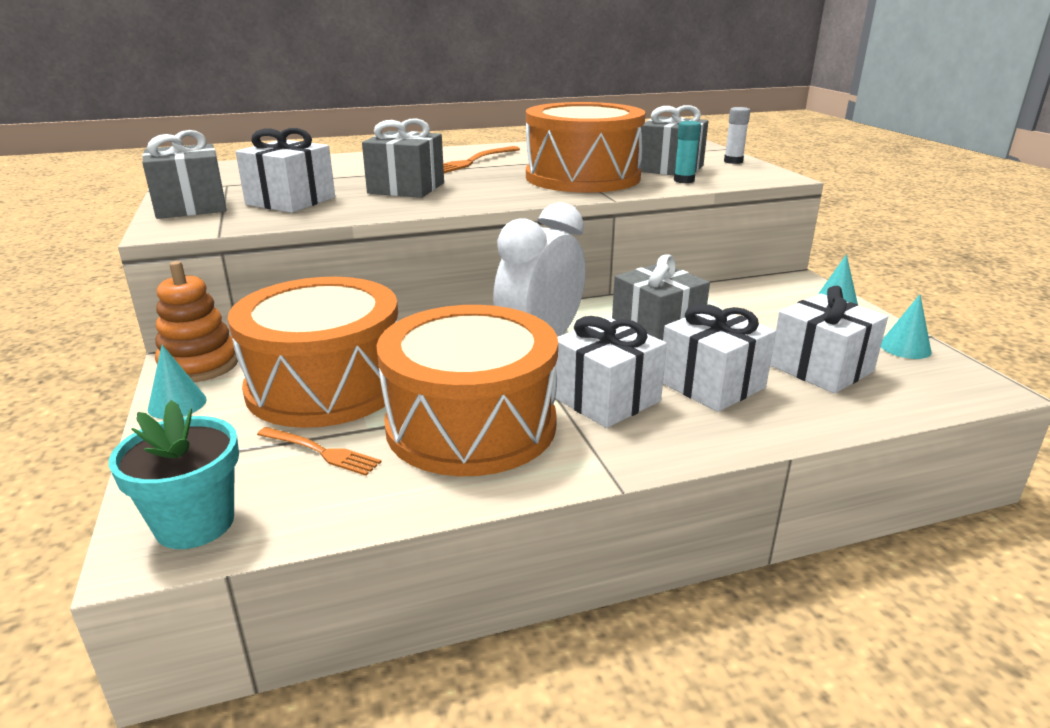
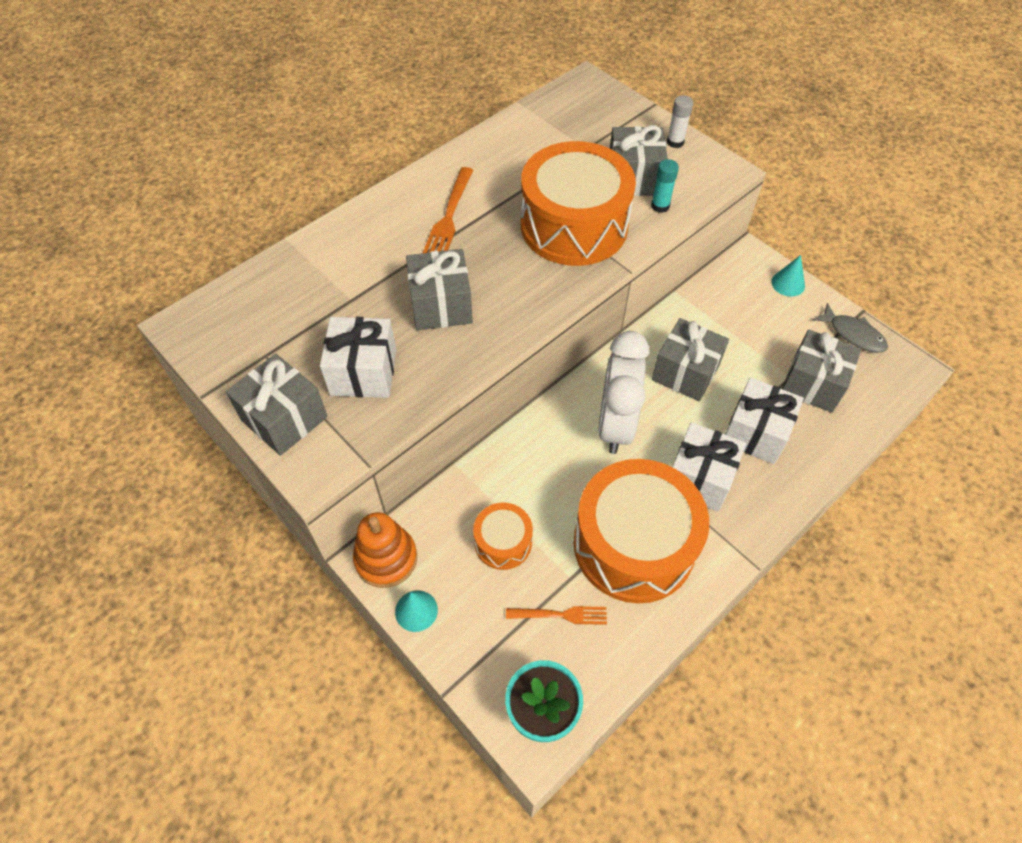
camera: 25 degrees left, 30 degrees up
(326, 385) = (503, 542): orange drum -> orange drum, size x0.48
(821, 368) = (813, 384): white gift -> grey gift
(905, 348) = (853, 334): turquoise cone -> grey fish

